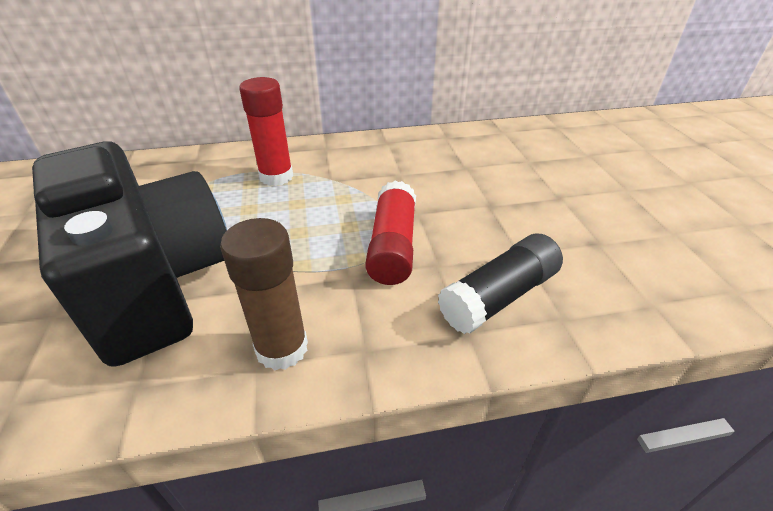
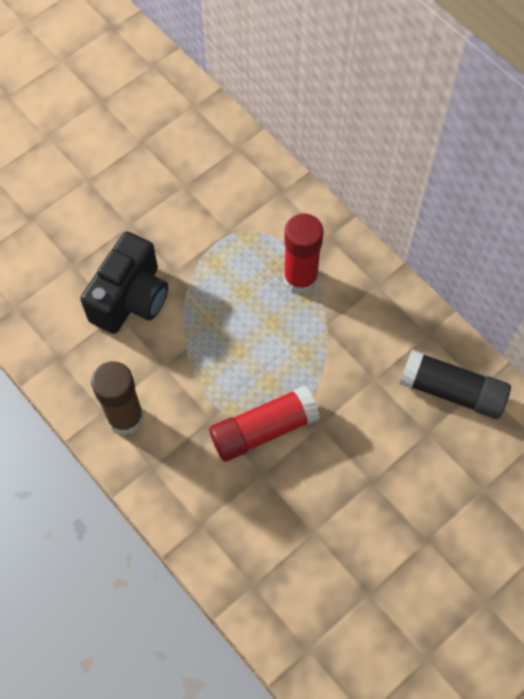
camera: 60 degrees right, 25 degrees up
(155, 284) = (130, 298): black camera -> black camera, size x0.59
(499, 297) = (251, 533): black glue stick -> black glue stick (451, 391)

